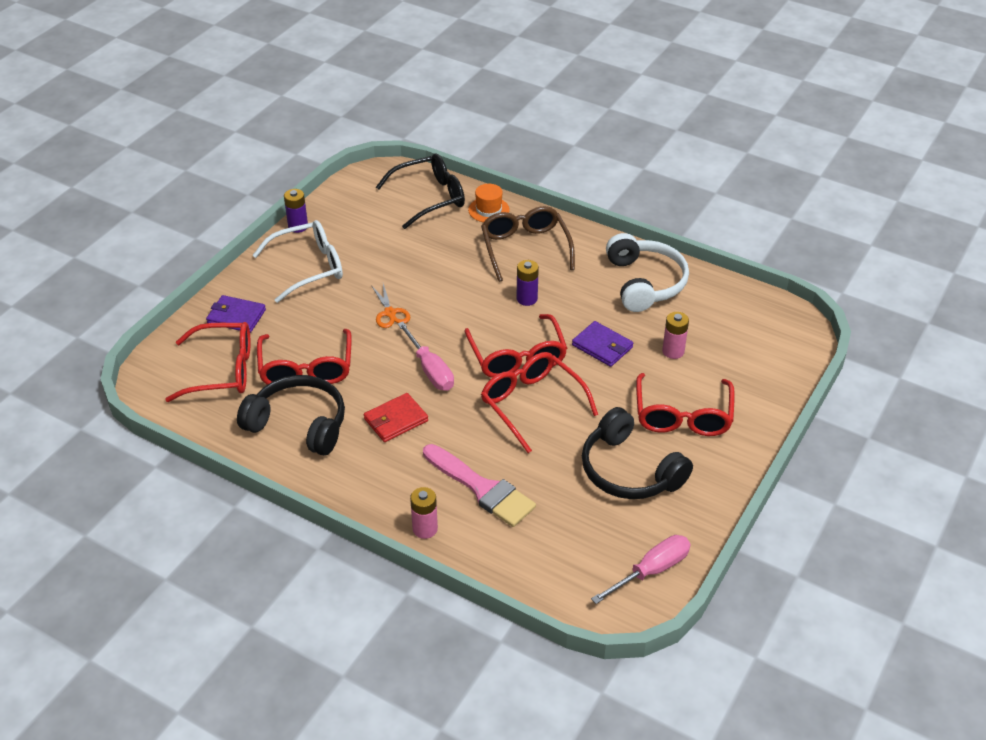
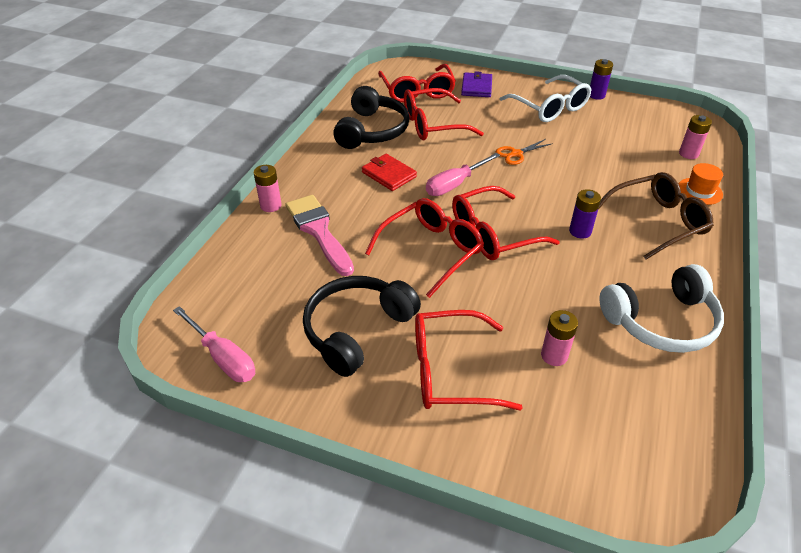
camera: 80 degrees right, 0 degrees up
(429, 198) = (688, 154): black glasses -> pink battery
(481, 488) = (319, 231): pink brush -> pink brush turned 120 degrees clockwise
(602, 346) = (535, 294): purple wallet -> none

